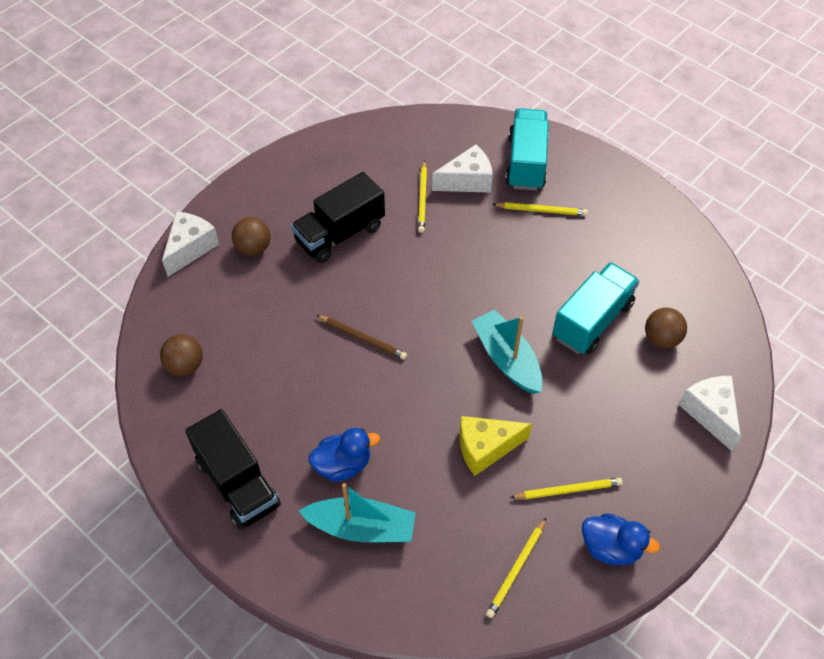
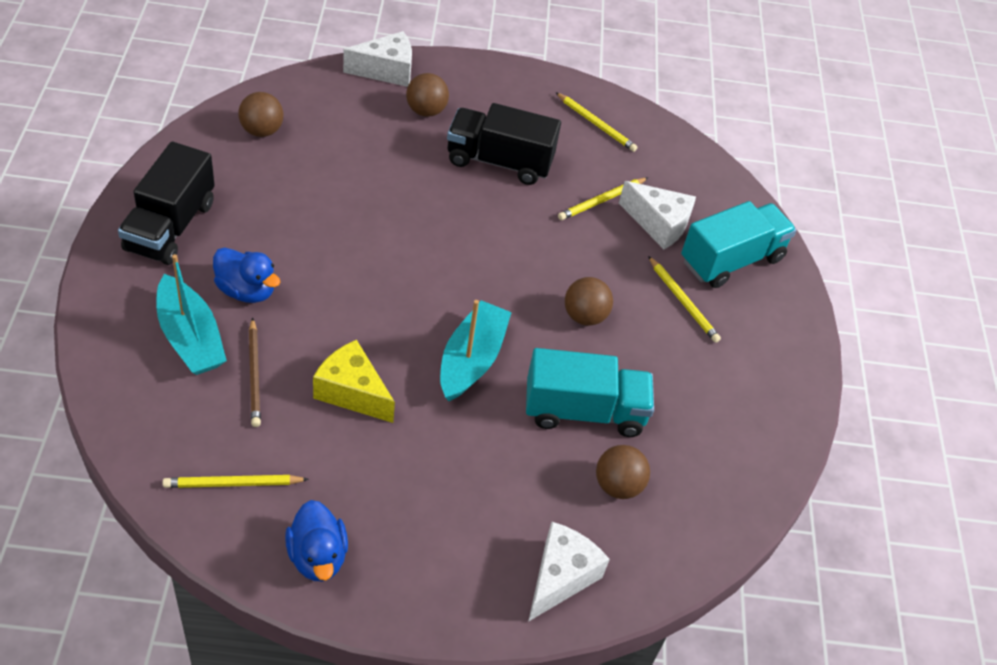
camera: 45 degrees right, 5 degrees down
(363, 338) = (397, 236): brown pencil -> brown pencil (254, 375)
(515, 271) = (584, 316): none -> brown ball
(568, 490) = (357, 486): yellow pencil -> yellow pencil (596, 124)

